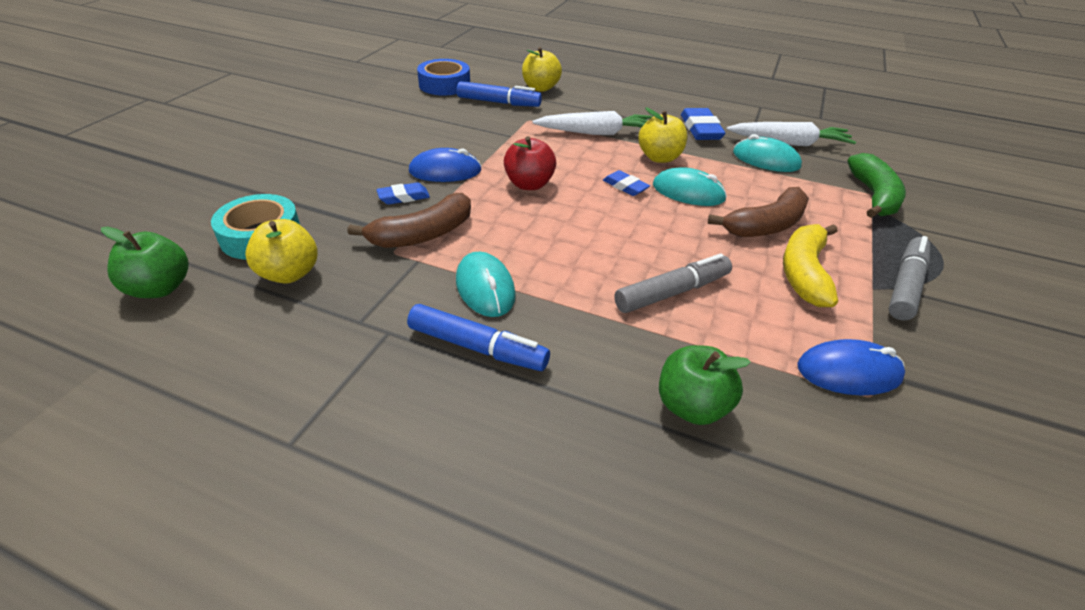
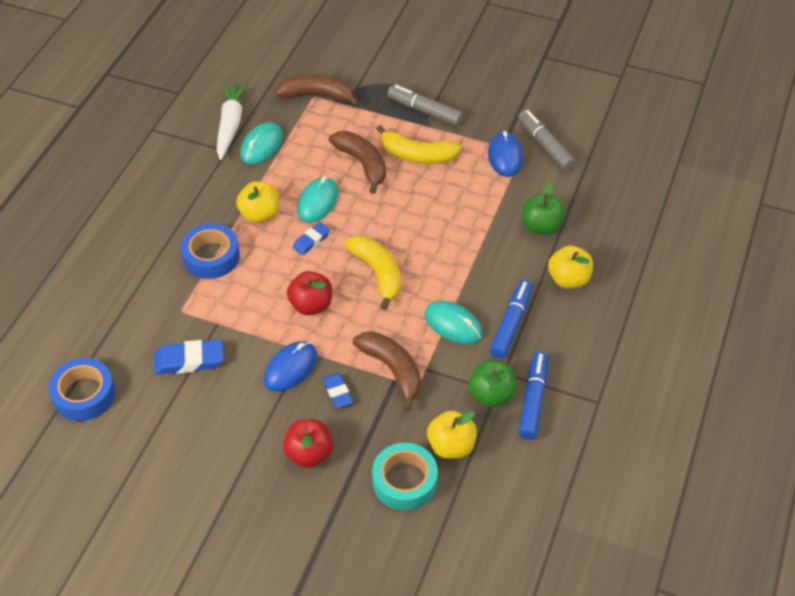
camera: 90 degrees left, 10 degrees up
(160, 288) = (478, 525): green apple -> green apple (491, 395)
(332, 179) = (309, 454): none -> red apple
(445, 171) = (290, 368): blue mouse -> blue mouse turned 45 degrees clockwise
(485, 288) = (453, 324): turquoise mouse -> turquoise mouse turned 60 degrees clockwise
(499, 102) = (137, 338): blue marker -> blue marker (533, 400)
(540, 88) = (98, 303): yellow apple -> yellow apple (568, 279)
(577, 230) = (378, 273): none -> yellow banana
(596, 133) = (211, 256): white carrot -> blue tape
(672, 292) = (446, 224): grey marker -> grey marker (545, 145)
(700, 129) = (203, 180): blue eraser -> blue eraser (189, 360)
(873, 196) = (317, 96): green banana -> brown banana

